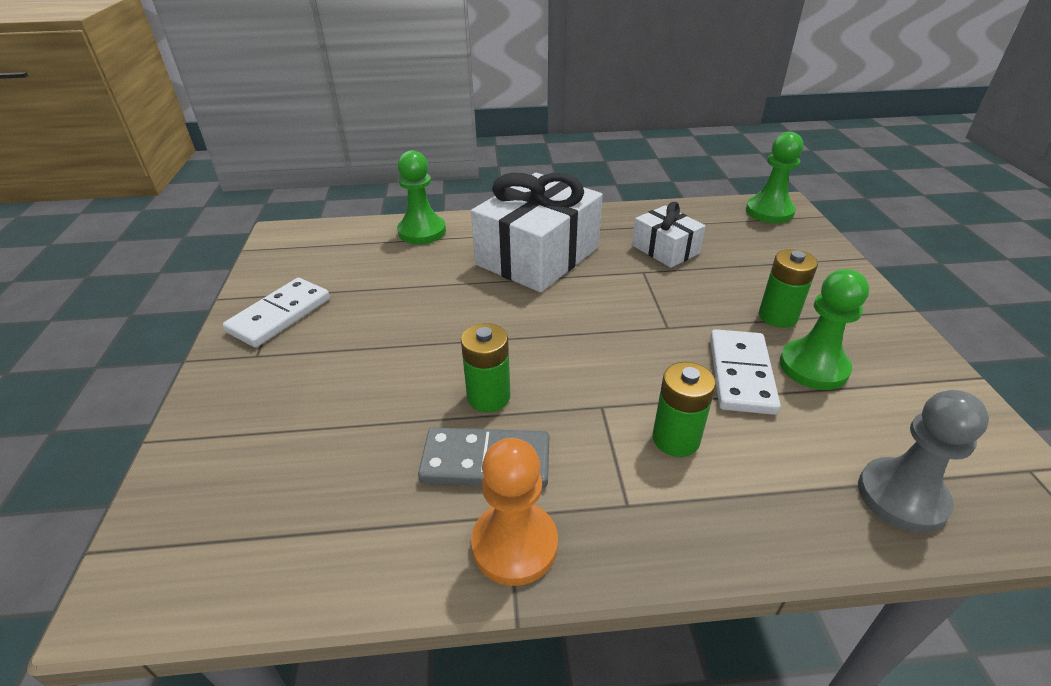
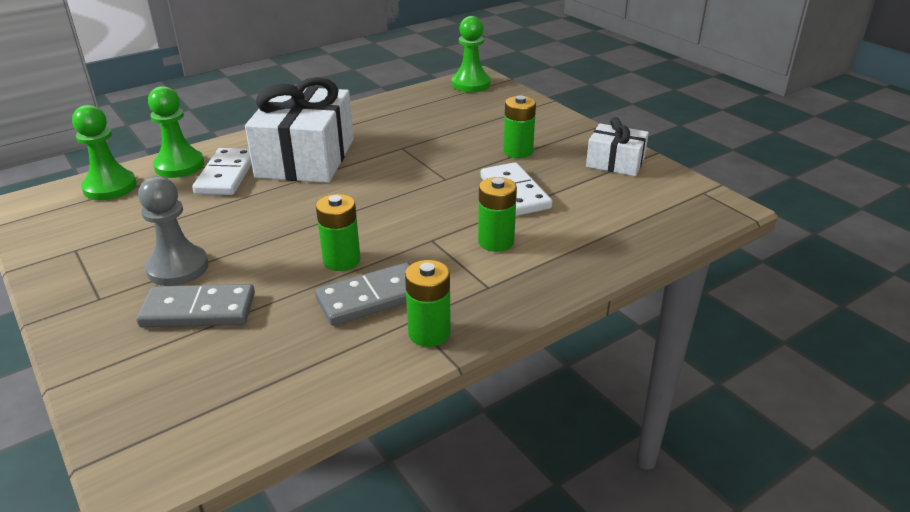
camera: 30 degrees left, 5 degrees down
(279, 315) = (92, 264): white domino -> white domino (226, 175)
(319, 404) = (198, 310): none -> grey domino
(514, 545) = (429, 333): orange pawn -> green battery
(665, 249) = (409, 128): white gift -> white gift (615, 162)
(813, 367) = (558, 175): green pawn -> green pawn (110, 187)
(901, 496) = (645, 227): grey pawn -> grey pawn (178, 268)

